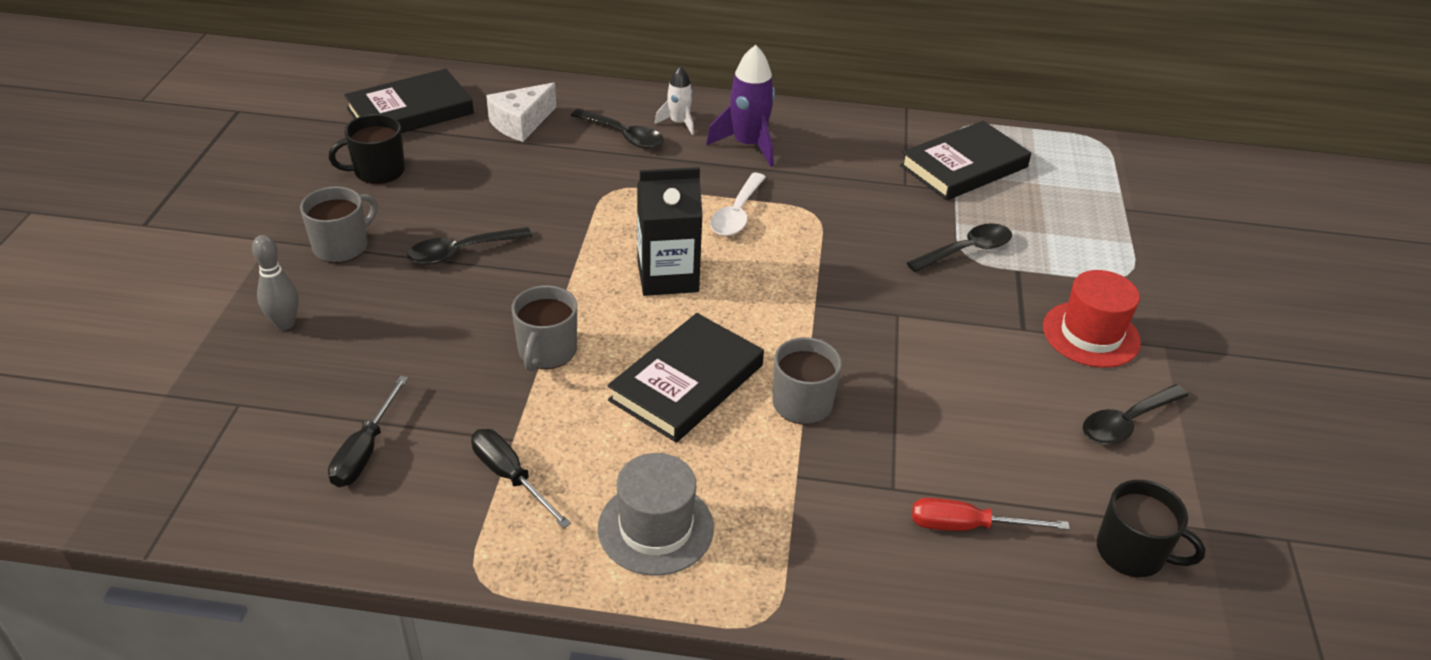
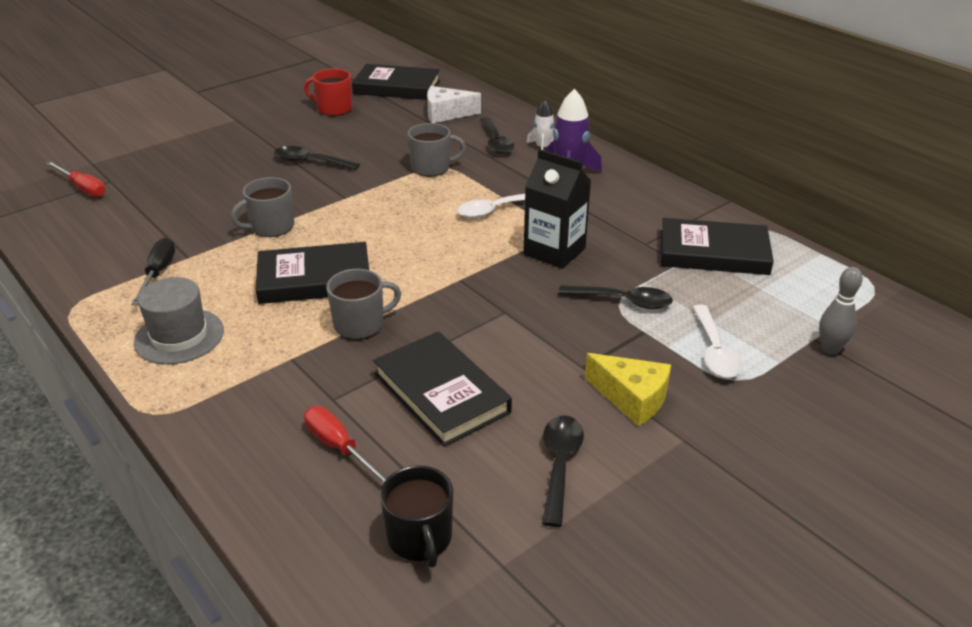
camera: 45 degrees right, 5 degrees down
(217, 433) = (83, 188): none -> red screwdriver
(285, 323) = (181, 157): grey bowling pin -> grey bowling pin (830, 349)
(342, 246) = (260, 135): grey mug -> grey mug (431, 167)
(365, 450) = (122, 226): black screwdriver -> none
(378, 171) = (333, 109): black mug -> red mug
(667, 276) = (396, 222): black carton -> black carton (554, 251)
(964, 422) = (441, 393): none -> black book
(1083, 258) = (714, 351): none -> white spoon
(1091, 334) = (632, 398): red hat -> yellow cheese
(1126, 423) = (560, 465): black spoon -> black spoon turned 90 degrees clockwise

